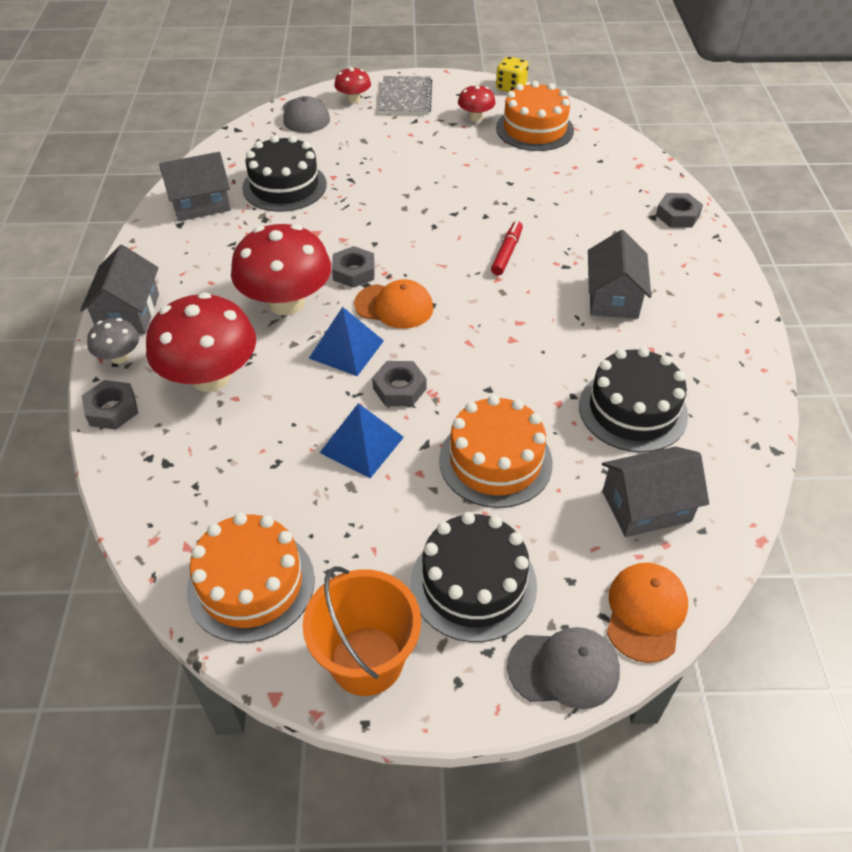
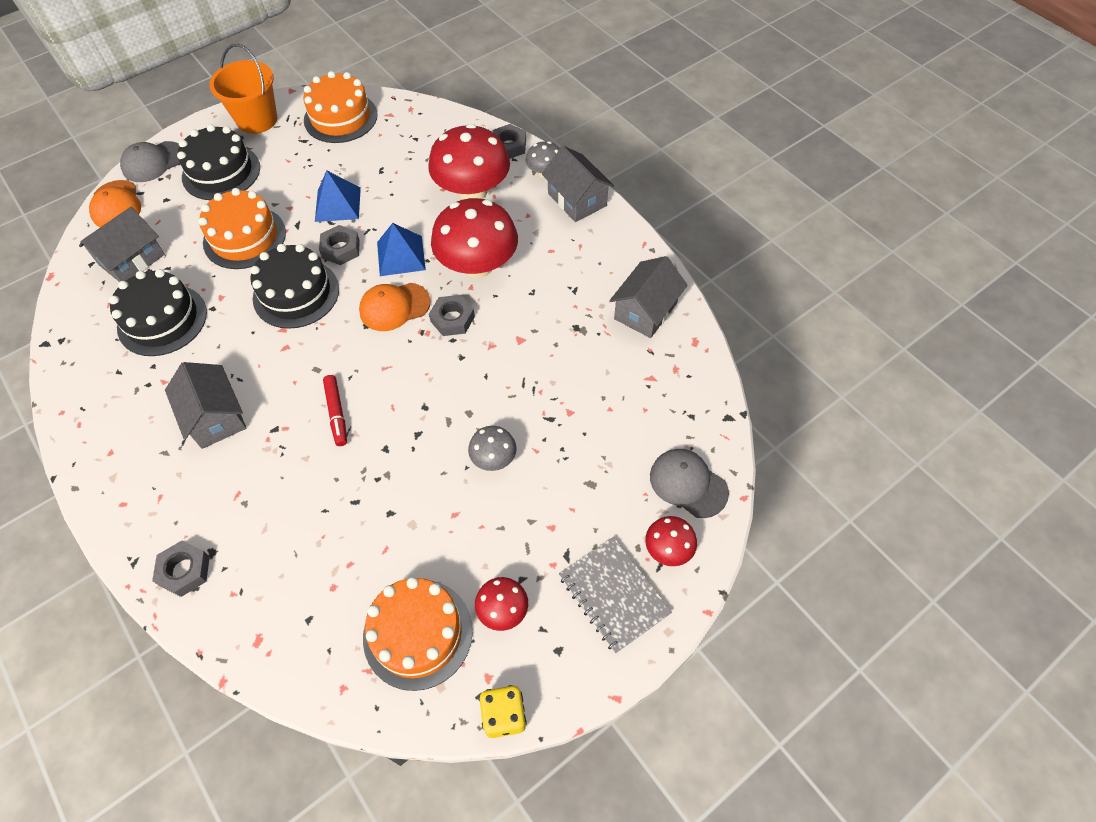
camera: 145 degrees right, 10 degrees up
(284, 186) = (600, 373): black cake -> black cake (296, 293)
(412, 177) = (493, 458): none -> grey mushroom

